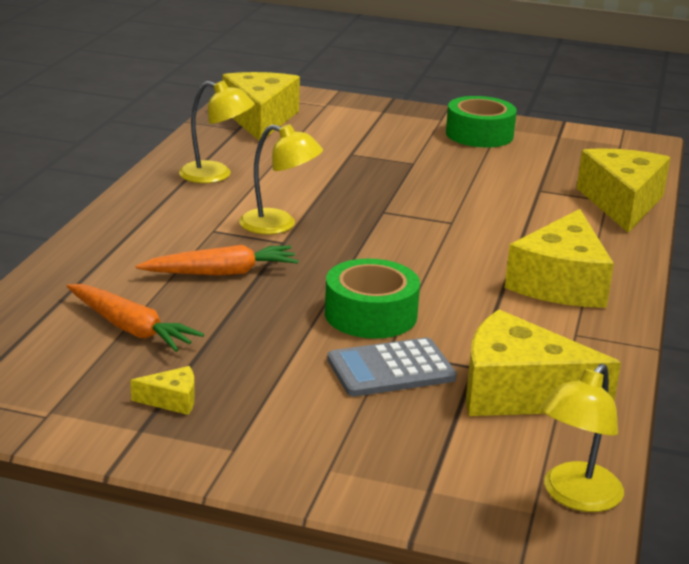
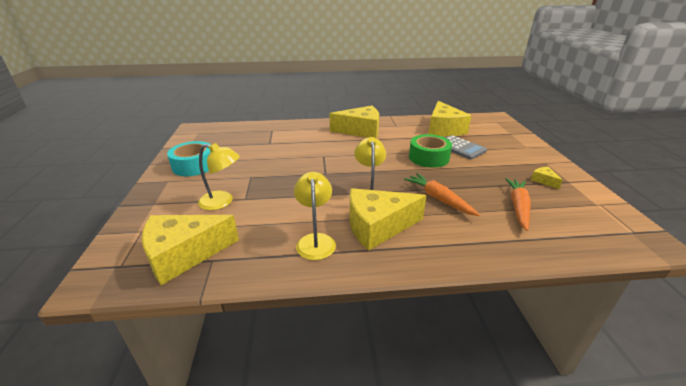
camera: 110 degrees left, 5 degrees up
(479, 134) = (194, 166): green tape -> turquoise tape
(575, 497) = (482, 118): yellow lamp -> yellow lamp (222, 202)
(622, 203) = (273, 127): yellow cheese -> yellow cheese (378, 226)

